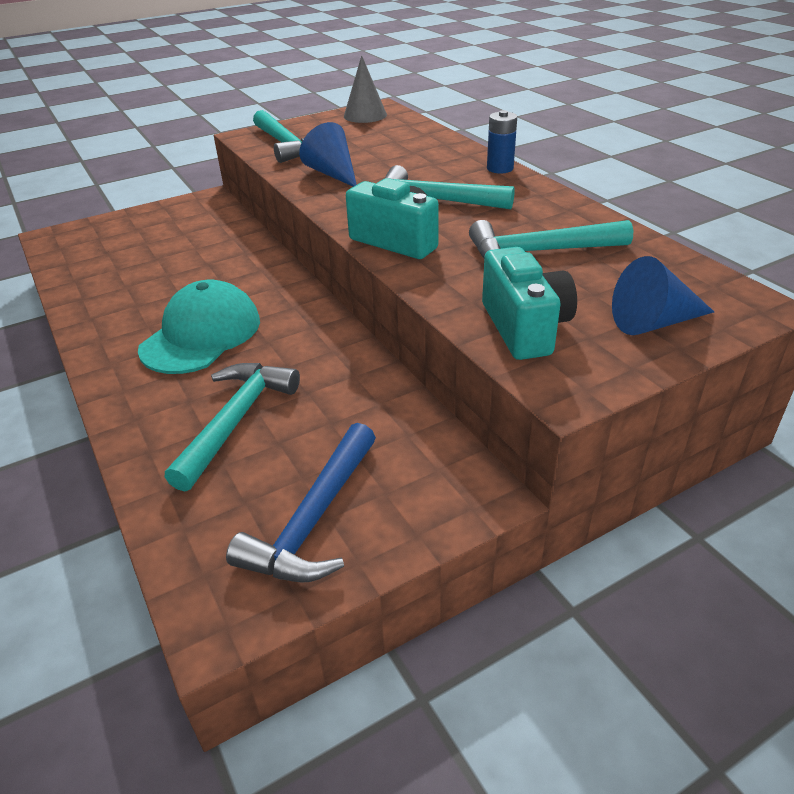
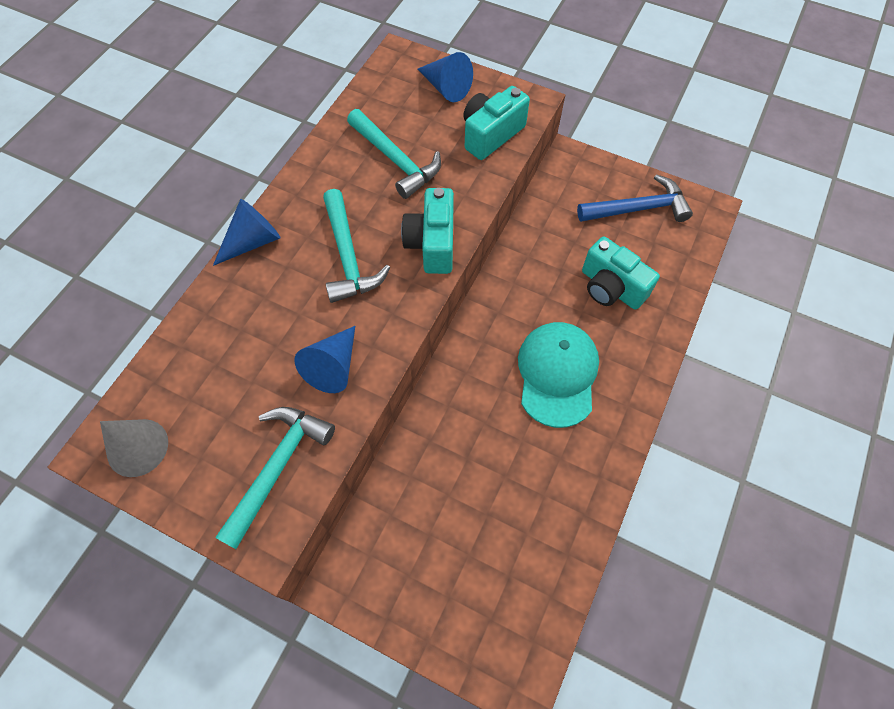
camera: 125 degrees left, 25 degrees up
(201, 335) = (557, 374): turquoise cap -> turquoise cap turned 105 degrees clockwise
(236, 420) = (611, 287): turquoise hammer -> turquoise camera
(500, 168) = (253, 241): blue battery -> blue cone

